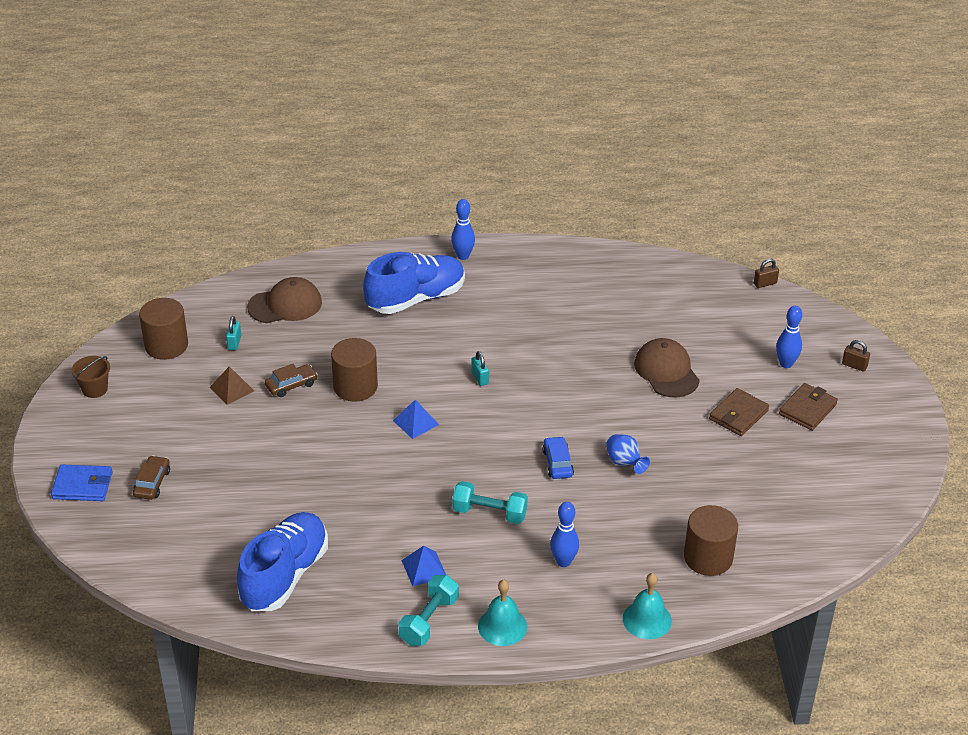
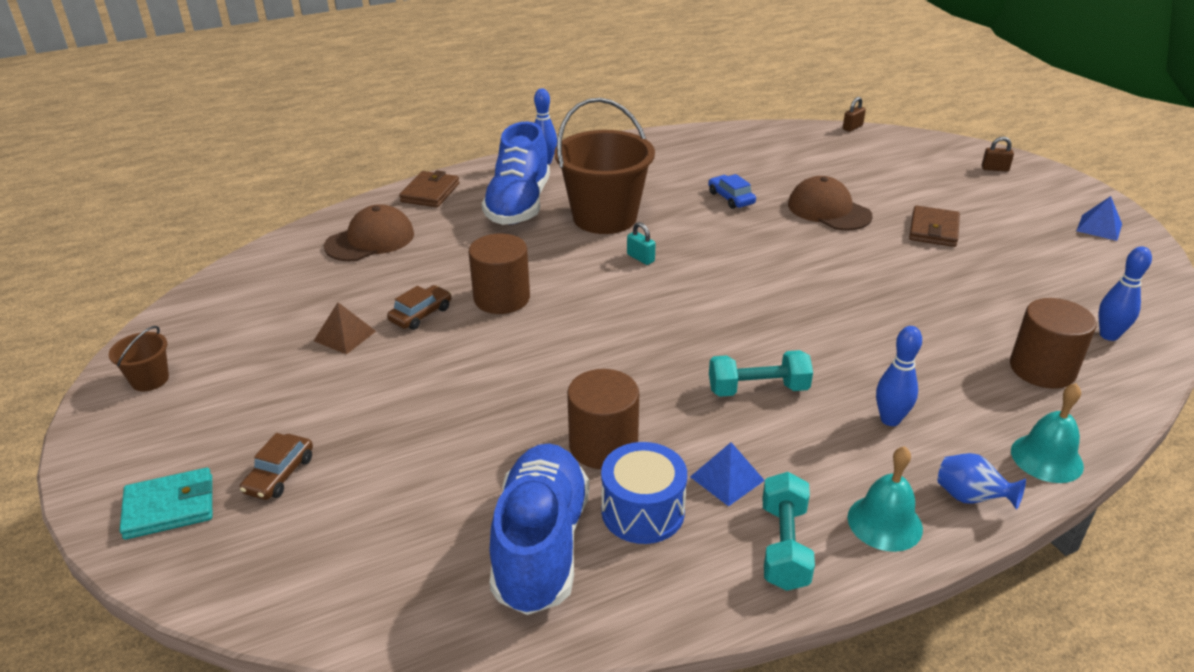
camera: 20 degrees left, 5 degrees down
(82, 486) = (169, 507): blue wallet -> turquoise wallet
(152, 483) = (279, 474): brown car -> brown car turned 150 degrees counterclockwise
(166, 346) = (235, 310): brown cylinder -> brown cylinder (603, 446)
(234, 342) = (325, 288): turquoise padlock -> none
(357, 573) = (643, 511): none -> blue drum
(415, 422) = (598, 316): blue pyramid -> blue pyramid (1099, 227)
(416, 299) = (519, 205): blue shoe -> blue shoe turned 150 degrees clockwise
(477, 330) = (604, 217): none -> brown bucket
(557, 463) = (792, 317): blue car -> blue car (731, 198)
(624, 463) = (864, 299): blue vase -> blue vase (970, 498)
(786, 364) = (933, 180): blue bowling pin -> blue bowling pin (1108, 335)
(807, 409) = (992, 211): brown wallet -> brown wallet (430, 193)

